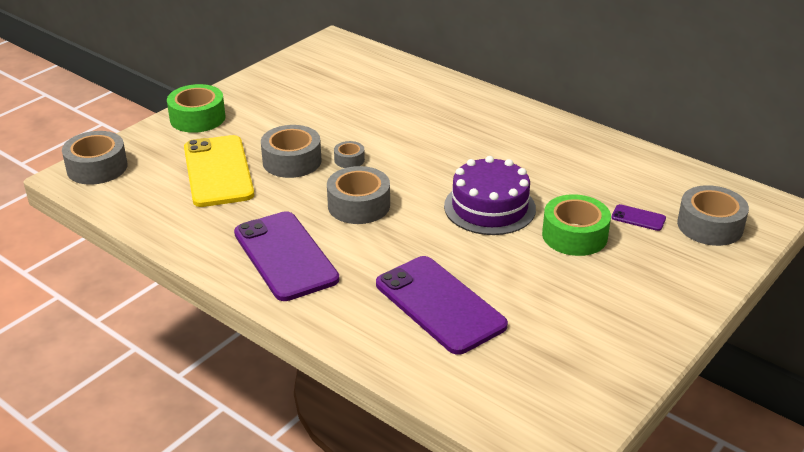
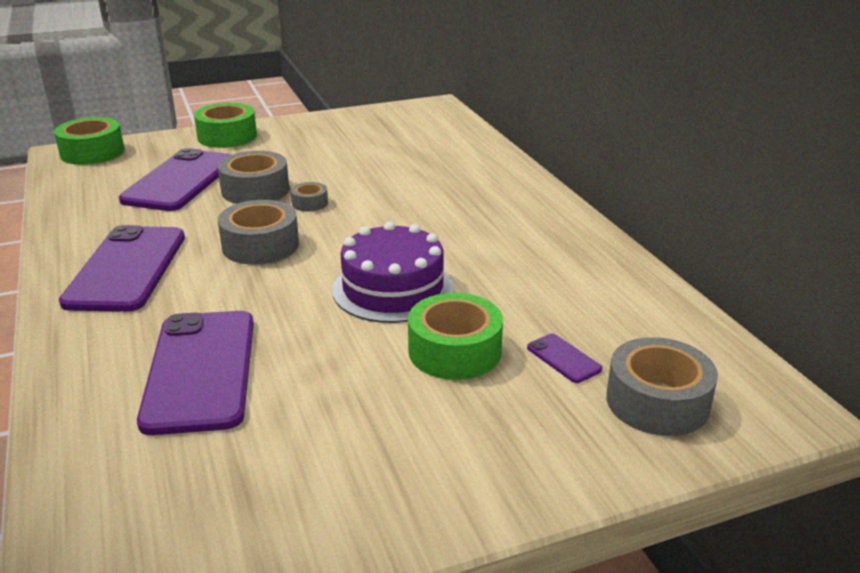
camera: 30 degrees right, 5 degrees down
(97, 167) = (92, 152): grey tape -> green tape
(218, 171) = (180, 181): yellow phone -> purple phone

